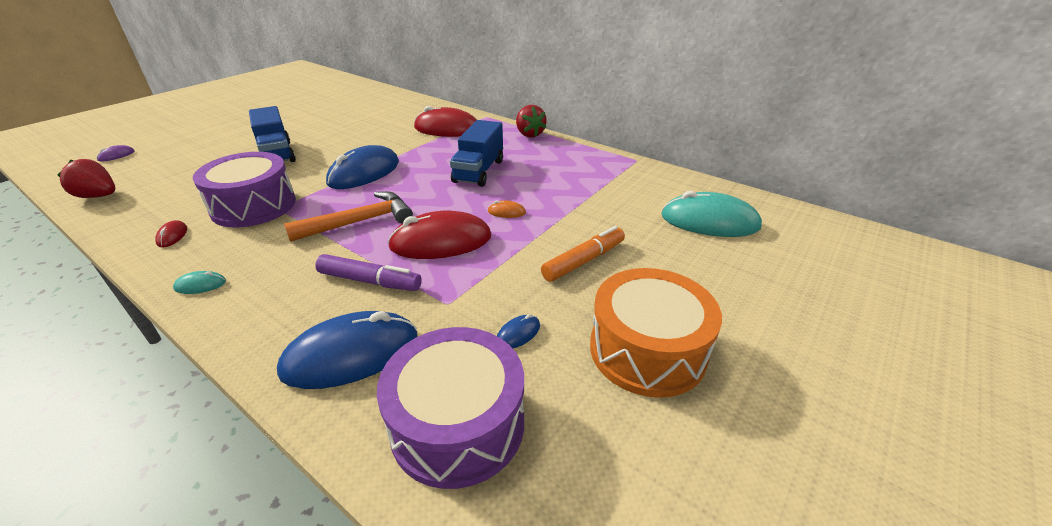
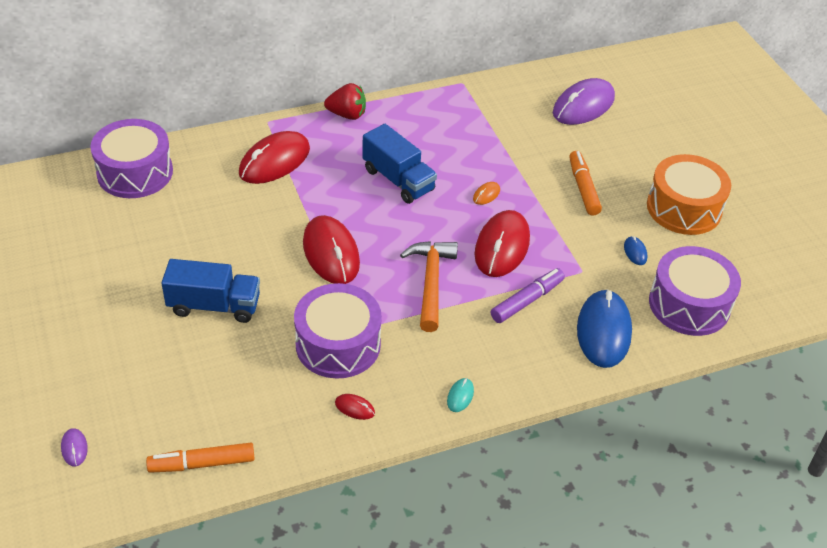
camera: 60 degrees left, 10 degrees up
(99, 196) = (202, 463): red strawberry -> orange marker
(364, 173) = (331, 253): blue mouse -> red mouse
(391, 101) = (135, 172): none -> purple drum
(709, 221) = (583, 106): turquoise mouse -> purple mouse

